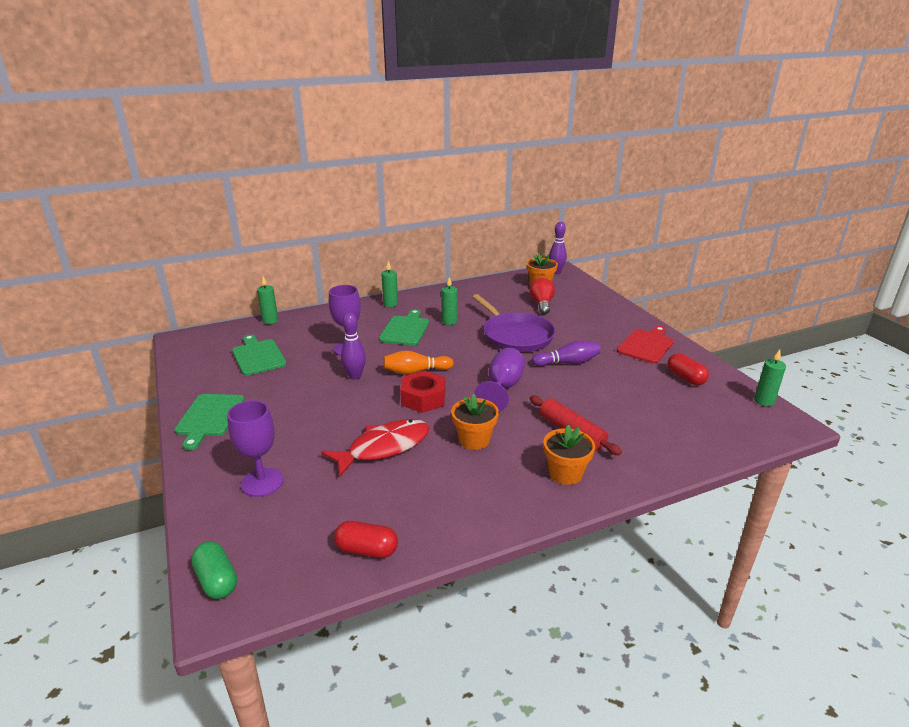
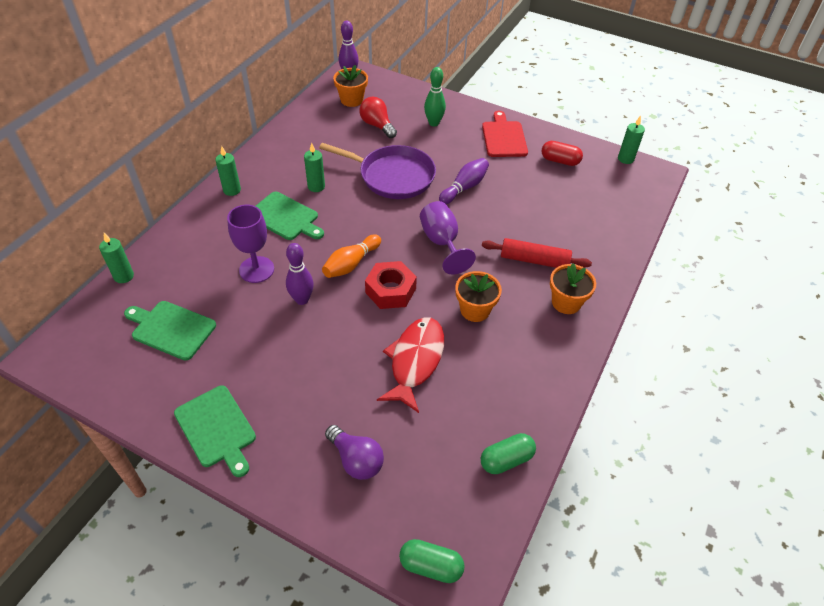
camera: 40 degrees left, 20 degrees up
(262, 482) = (356, 460): purple goblet -> purple light bulb
(367, 550) = (506, 460): red capsule -> green capsule
(405, 329) = (285, 217): green cutting board -> green cutting board turned 150 degrees clockwise
(592, 317) = (434, 123): none -> green bowling pin

